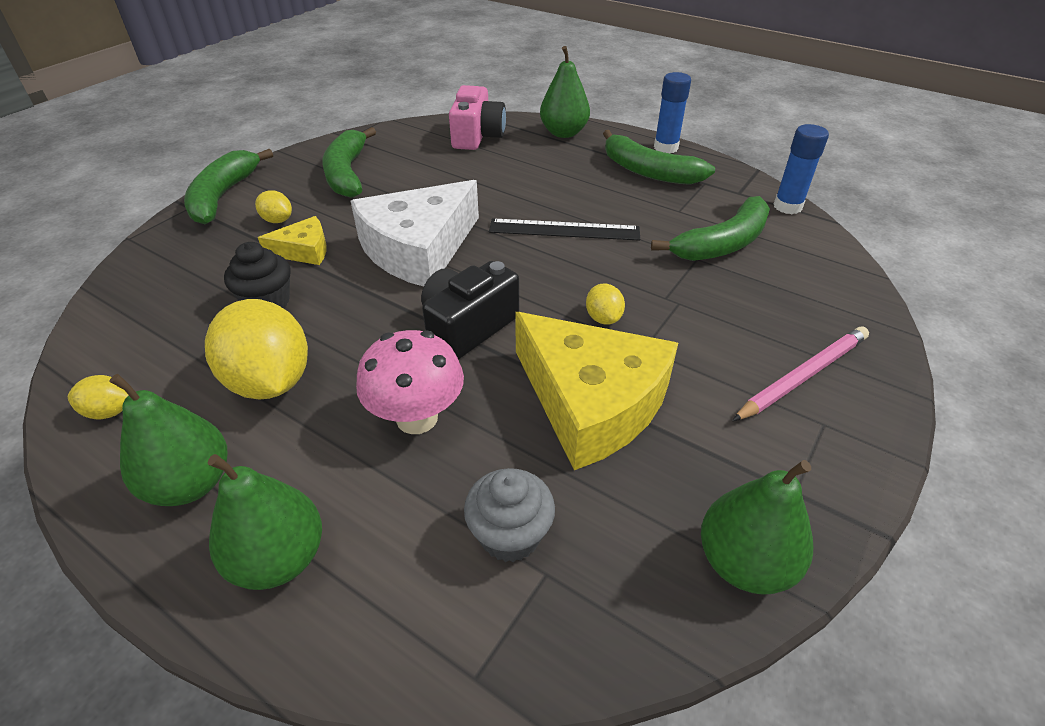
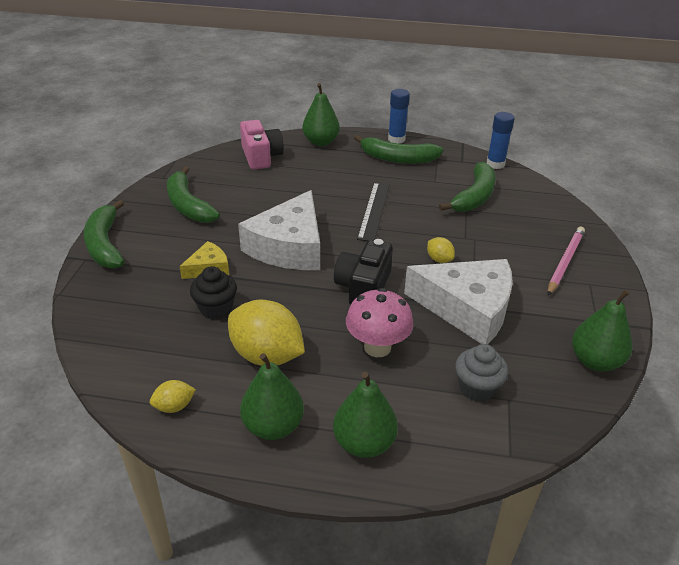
camera: 25 degrees left, 5 degrees down
(277, 220) = (167, 252): yellow lemon -> none
(564, 230) = (374, 210): black ruler -> black ruler turned 60 degrees counterclockwise
(591, 402) = (467, 308): yellow cheese -> white cheese

